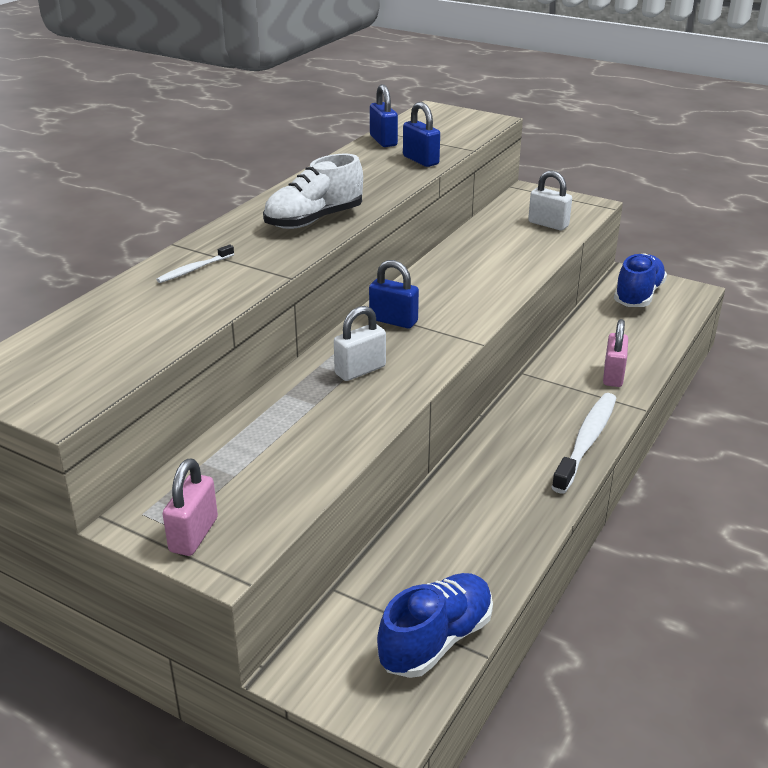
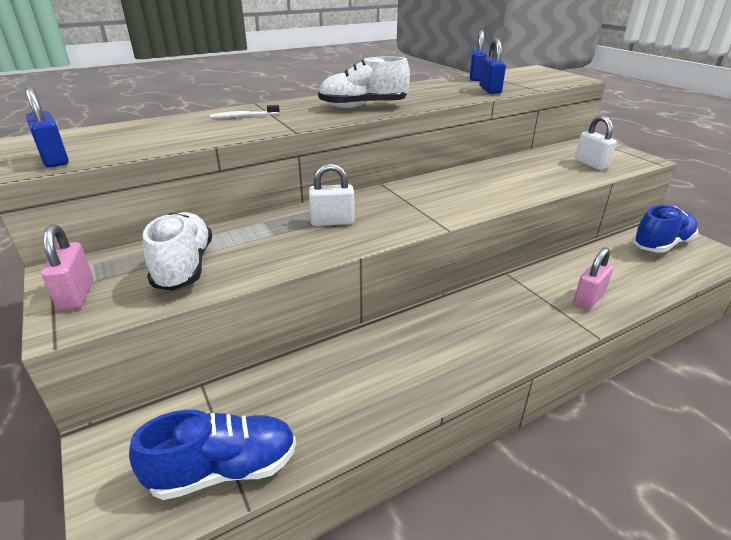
camera: 30 degrees right, 0 degrees up
(193, 535) = (76, 295): pink padlock -> pink padlock turned 60 degrees counterclockwise
(267, 468) = (184, 267): none -> white shoe
(393, 321) = (396, 197): blue padlock -> blue padlock (55, 159)
(586, 441) = (517, 345): white toothbrush -> none

